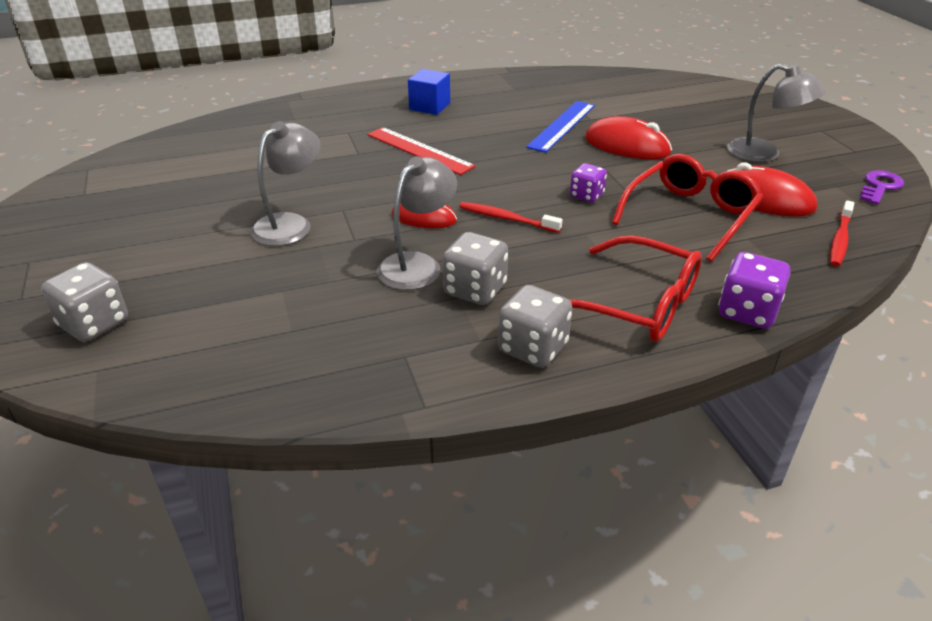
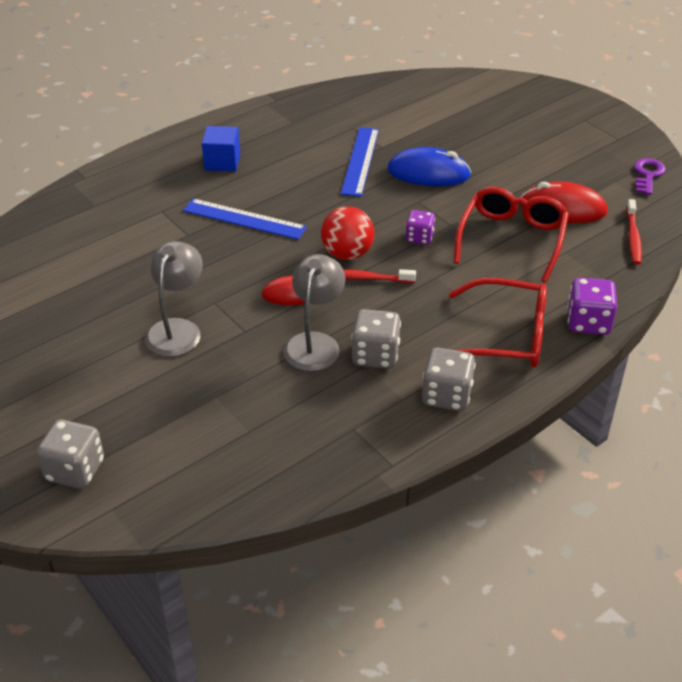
camera: 20 degrees left, 5 degrees up
(419, 150) = (244, 219): red ruler -> blue ruler
(502, 195) = (347, 254): none -> red ball
(627, 145) = (428, 173): red mouse -> blue mouse
(764, 154) = (547, 158): grey lamp -> none

